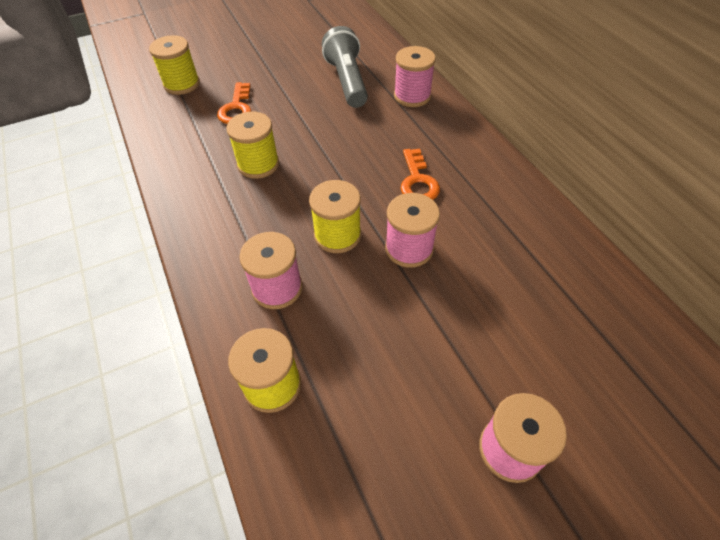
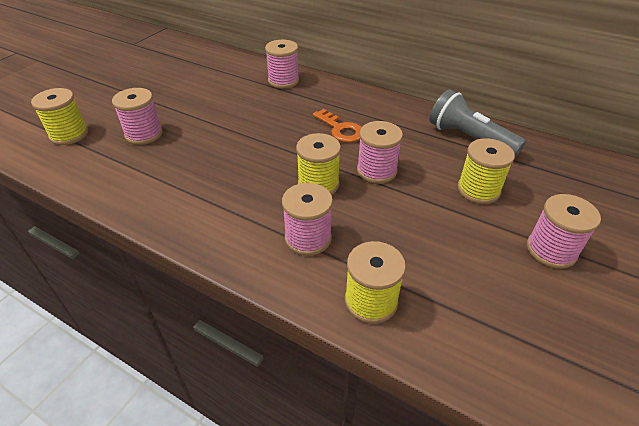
camera: 35 degrees left, 10 degrees down
(236, 108) = (144, 134): orange key -> pink spool
(258, 164) = (205, 165): yellow spool -> yellow spool (478, 190)
(347, 81) = (223, 87): grey flashlight -> grey flashlight (469, 139)

